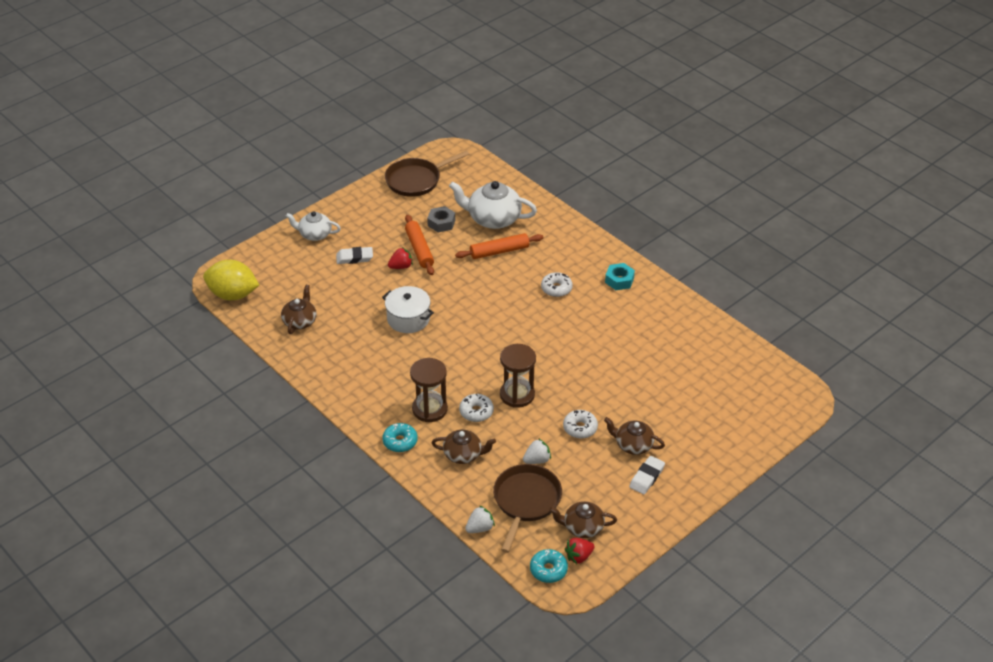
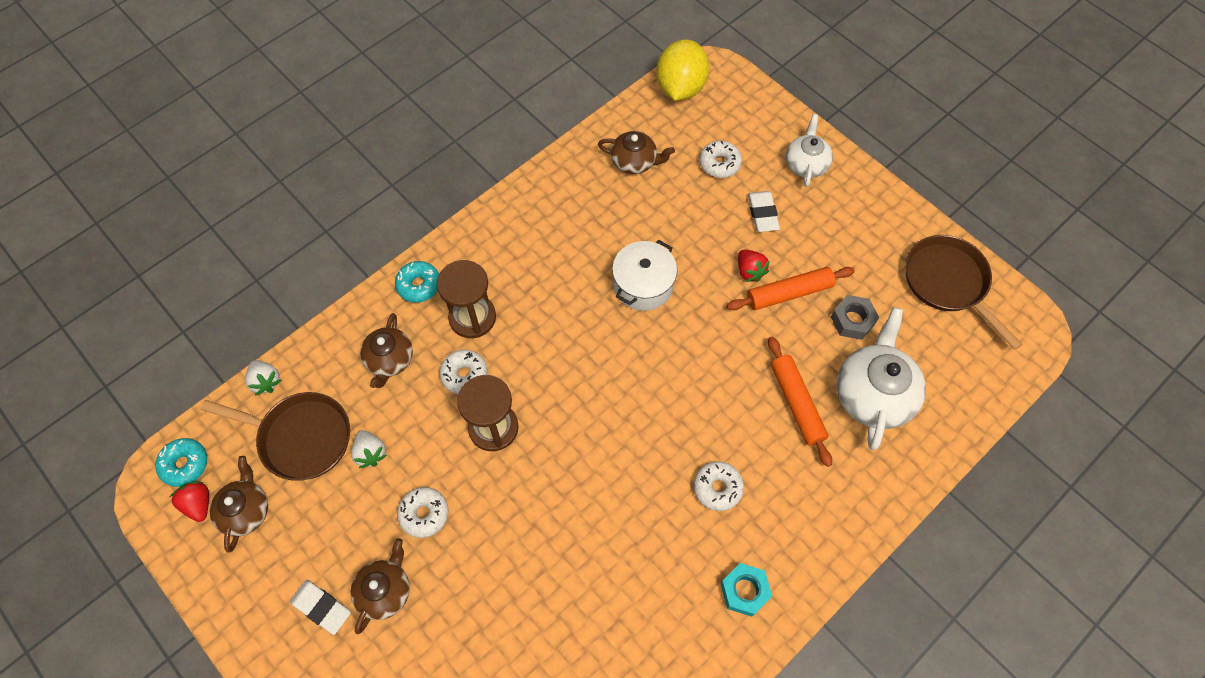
camera: 90 degrees right, 20 degrees up
(308, 277) = (719, 163): none -> white donut

